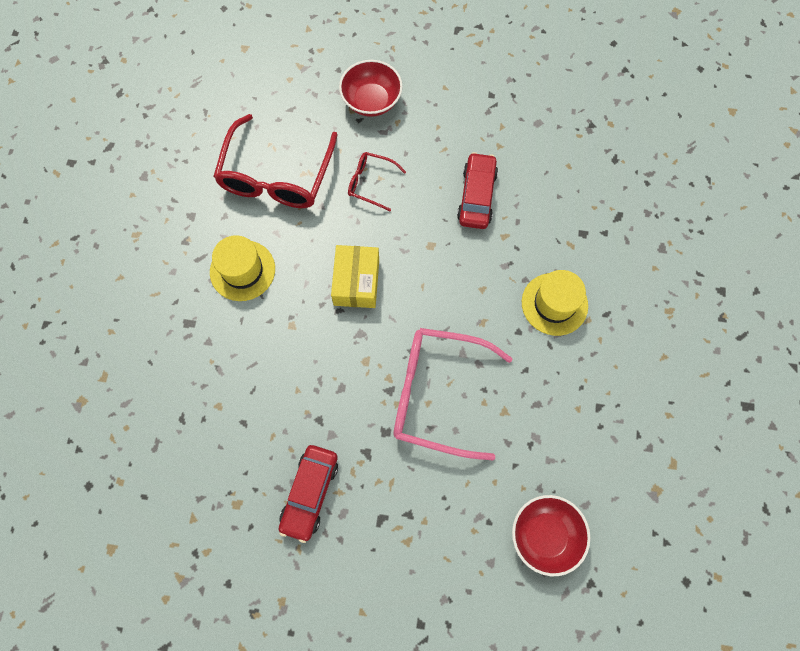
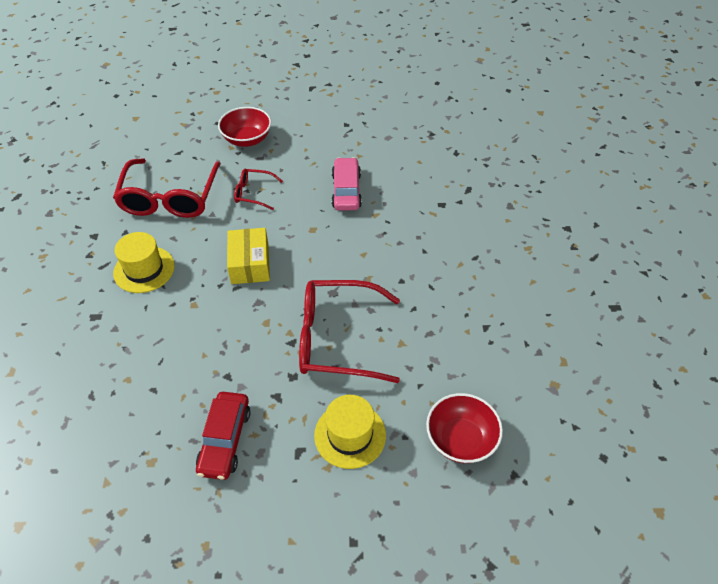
camera: 10 degrees left, 20 degrees down
(437, 394) = (336, 339): pink glasses -> red glasses
(477, 196) = (346, 191): red car -> pink car
(554, 304) = (428, 256): yellow hat -> yellow hat (350, 435)

